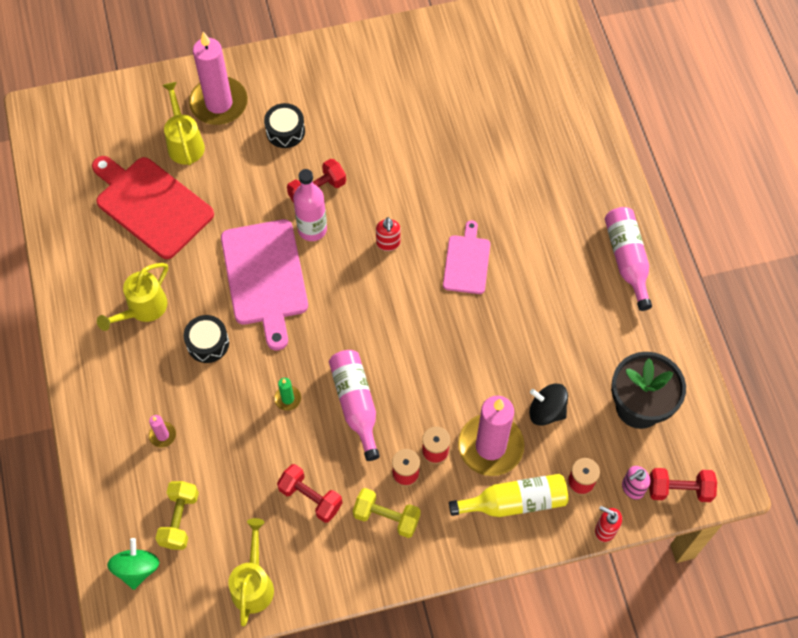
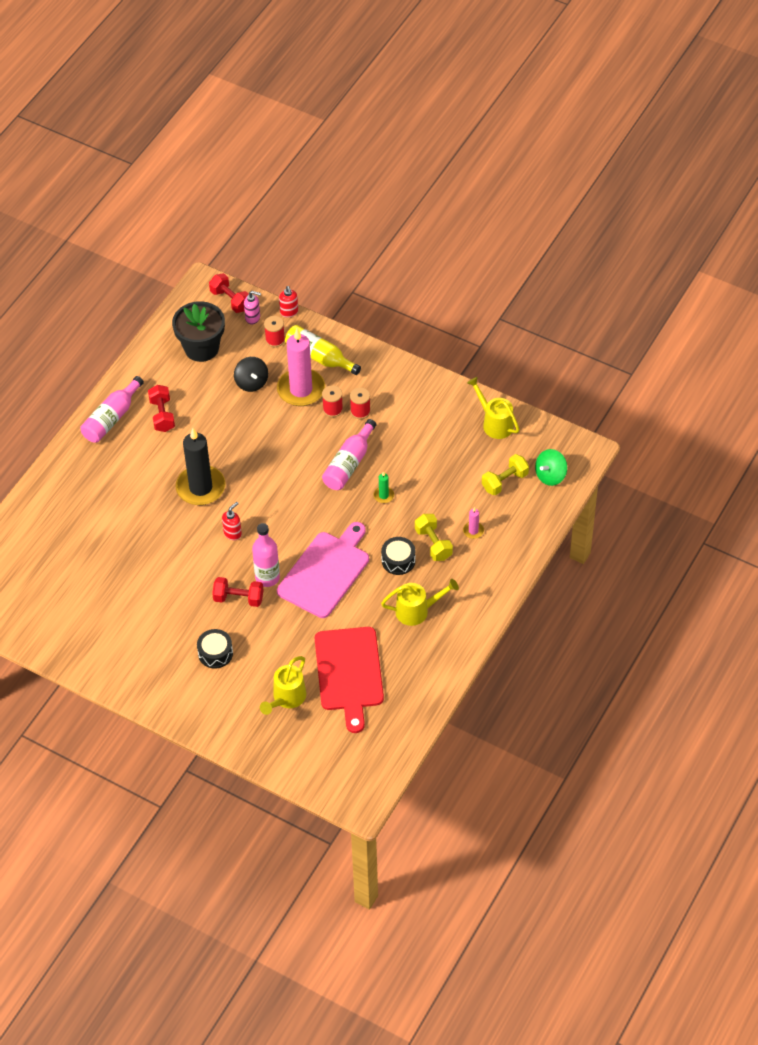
camera: 135 degrees left, 10 degrees down
(219, 103) = (236, 708): pink candle -> none
(253, 583) = (494, 423): yellow watering can -> yellow watering can turned 90 degrees clockwise
(310, 498) = (423, 438): red dumbbell -> red dumbbell (162, 415)
(386, 517) = (393, 400): yellow dumbbell -> yellow dumbbell (433, 544)
(466, 262) = (200, 487): pink cutting board -> black candle

